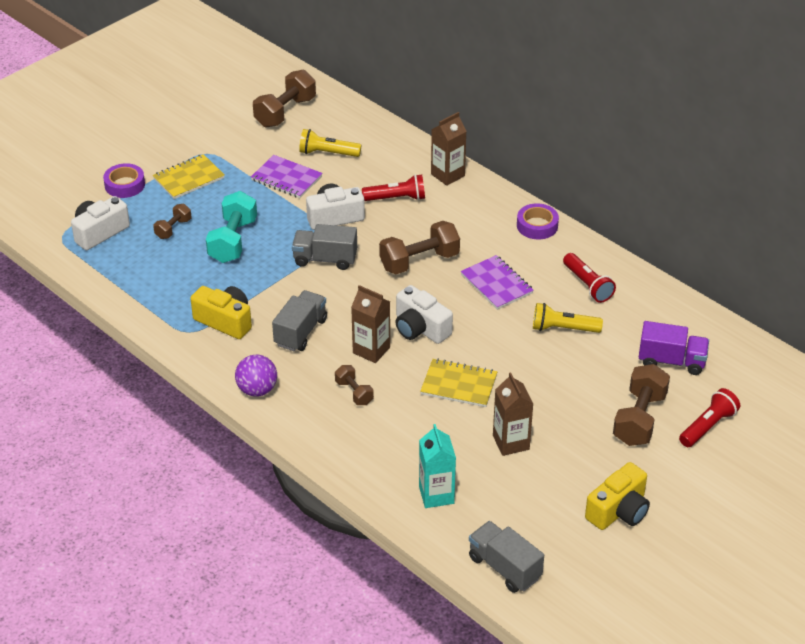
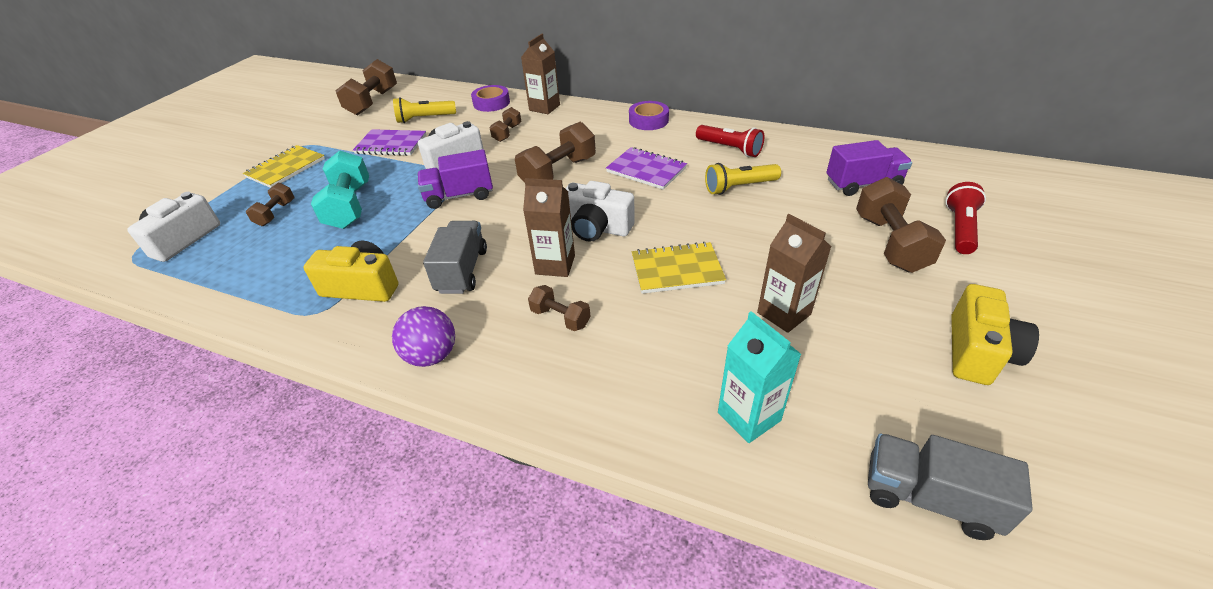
camera: 20 degrees left, 0 degrees up
(125, 185) = (212, 190): purple tape -> purple tape (491, 103)
(325, 259) = (459, 196): grey truck -> purple truck
(396, 198) = (507, 133): red flashlight -> brown dumbbell

